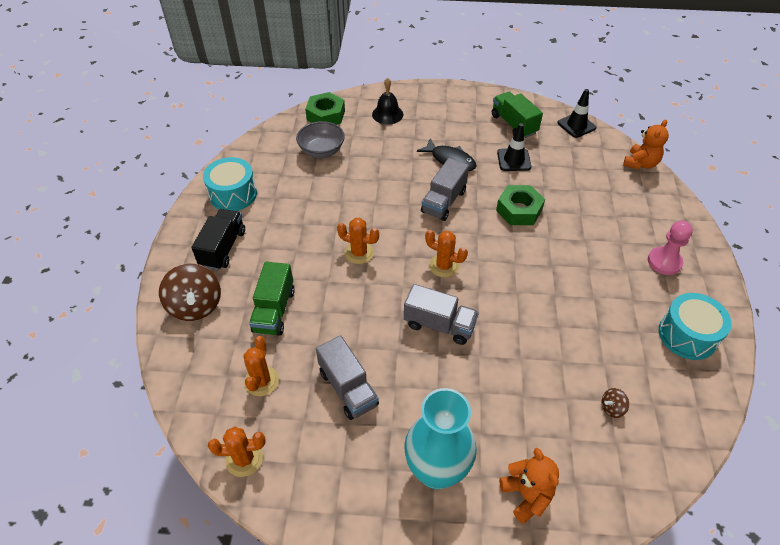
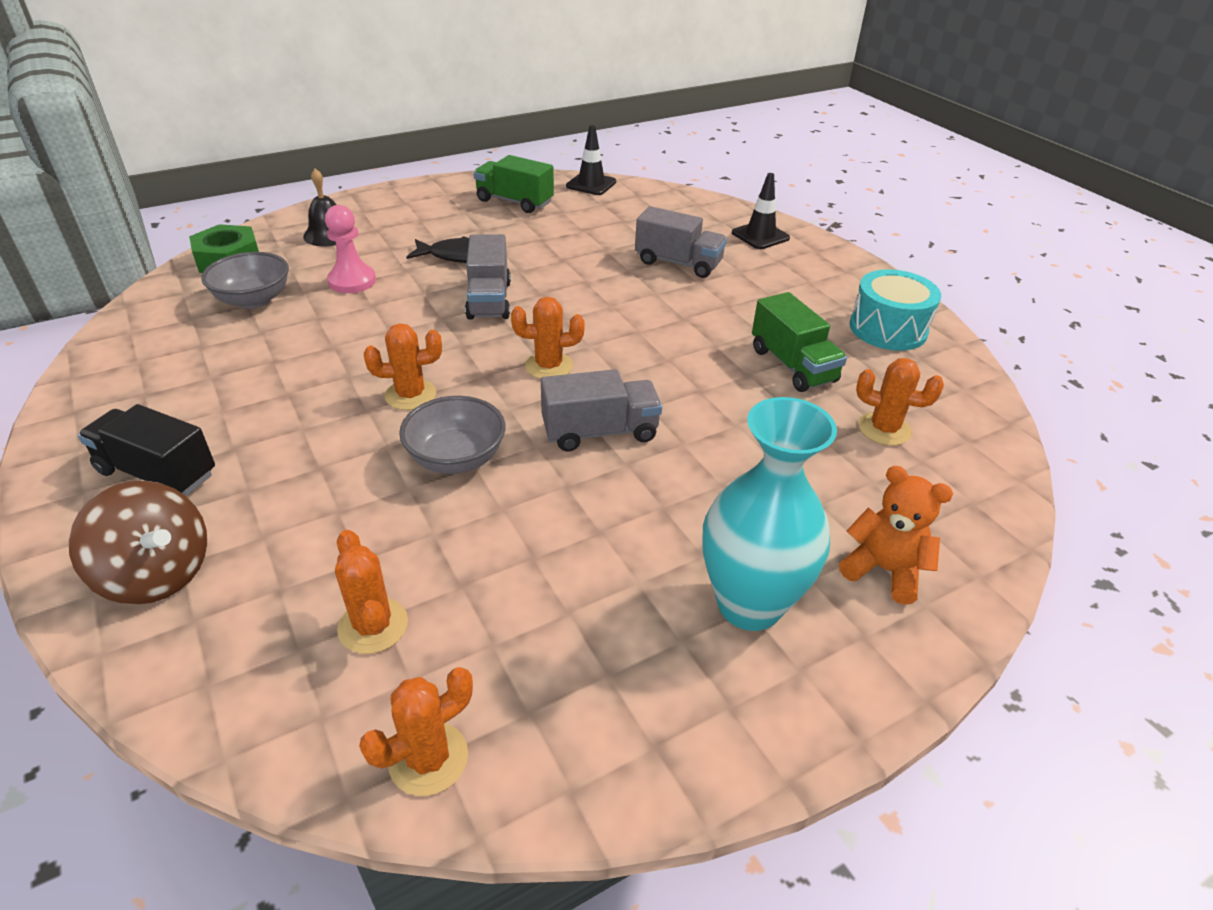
camera: 35 degrees left, 10 degrees down
(223, 248) = (157, 473): black truck -> black truck turned 45 degrees counterclockwise
(233, 194) = (126, 397): turquoise drum -> none
(274, 310) = (321, 519): green truck -> green truck (792, 365)
(348, 388) = (531, 566): grey truck -> grey truck (678, 263)
(355, 305) = (456, 458): none -> grey bowl
(514, 160) = (545, 234): black traffic cone -> black traffic cone (760, 236)
(519, 210) = (595, 279): green nut -> none
(612, 408) = (884, 429): brown spinning top -> orange cactus
(640, 163) = (693, 198): orange teddy bear -> none
(664, 262) = (800, 273): pink pawn -> pink pawn (352, 281)

